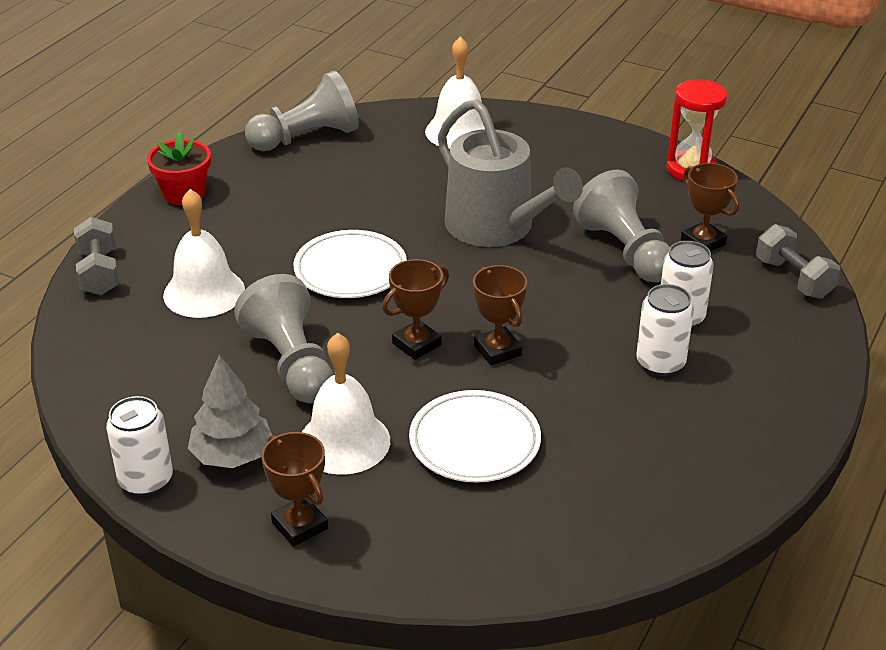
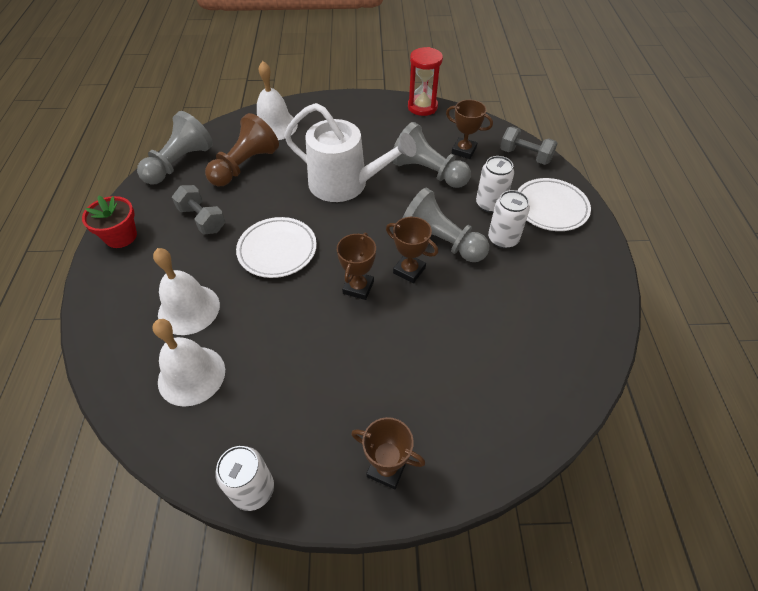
camera: 30 degrees left, 15 degrees up
(99, 273) = (98, 326): grey dumbbell -> grey dumbbell (202, 219)
(232, 455) = (300, 434): grey tree -> none
(291, 363) = (289, 339): grey pawn -> grey pawn (441, 241)
(344, 441) = (366, 384): white bell -> white bell (191, 375)
(384, 165) = (245, 166): none -> brown pawn
(474, 442) = (445, 344): white plate -> white plate (550, 208)
(496, 227) = (345, 184): grey watering can -> white watering can

